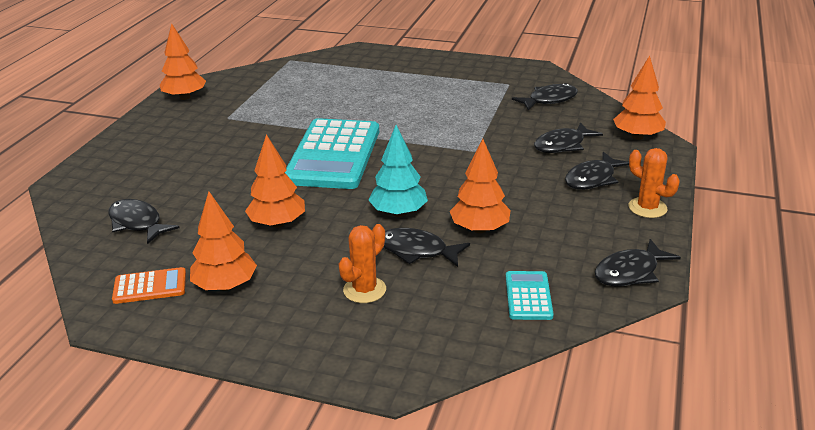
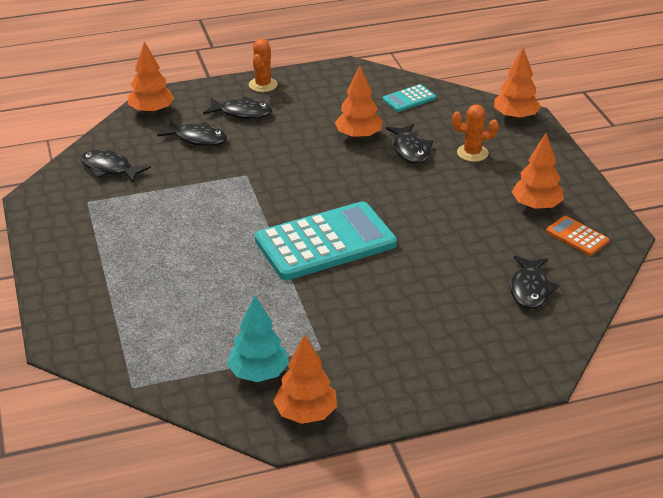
camera: 125 degrees left, 5 degrees up
(277, 223) = (449, 221): orange tree -> orange tree (515, 117)
(398, 213) = (375, 174): turquoise tree -> turquoise tree (258, 373)
(630, 272) = (346, 75): black fish -> none

